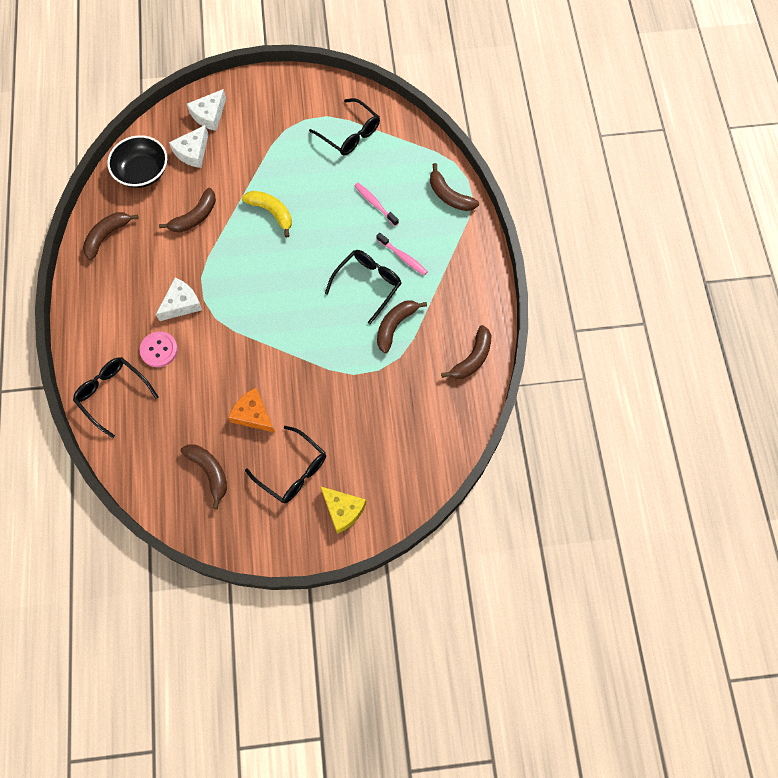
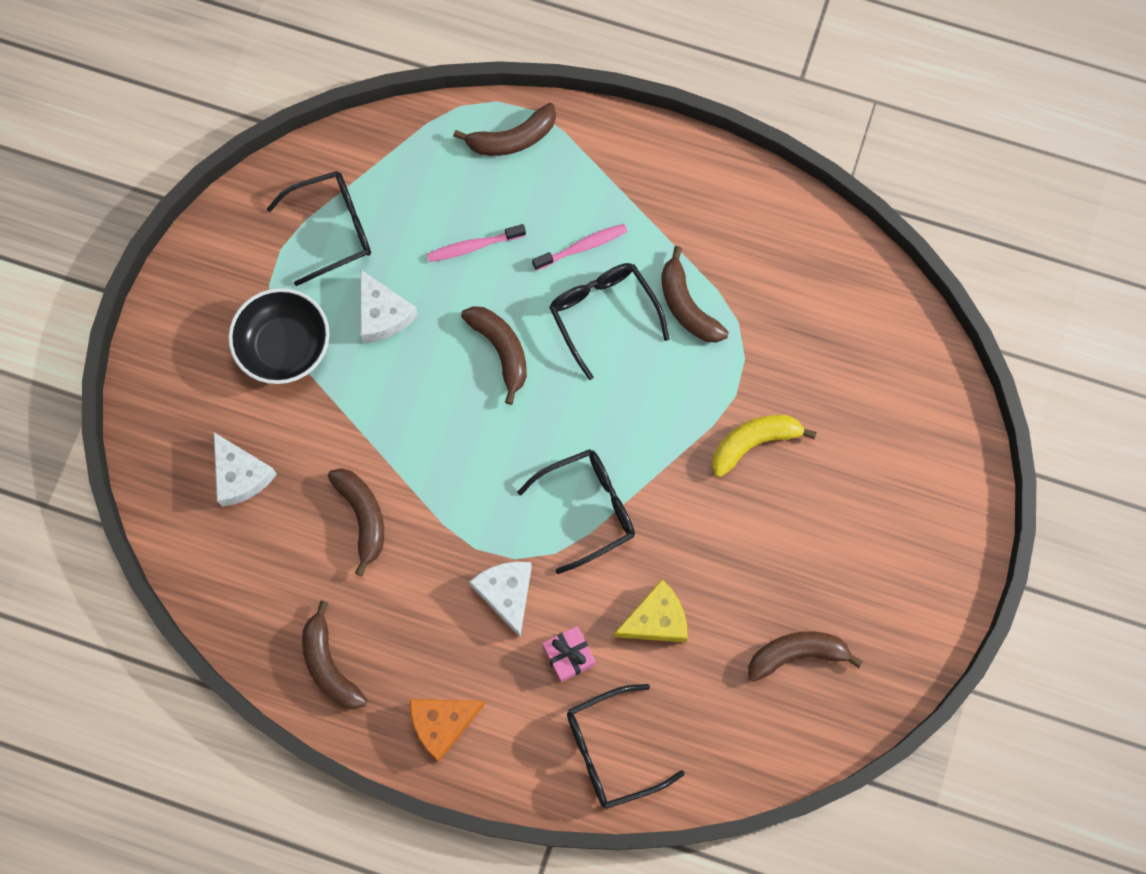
camera: 65 degrees left, 5 degrees up
(142, 172) = (237, 567): black bowl -> black bowl (284, 346)
(159, 350) = (569, 655): pink button -> pink gift
(209, 115) = (183, 423): white cheese -> white cheese (383, 314)
(253, 414) = (735, 558): orange cheese -> orange cheese (442, 723)
(271, 212) = (413, 400): yellow banana -> yellow banana (754, 443)
(292, 470) = (844, 538): black glasses -> black glasses (588, 509)
(343, 510) = (931, 494): yellow cheese -> yellow cheese (656, 619)
(472, 358) = (784, 227): brown banana -> brown banana (501, 350)

